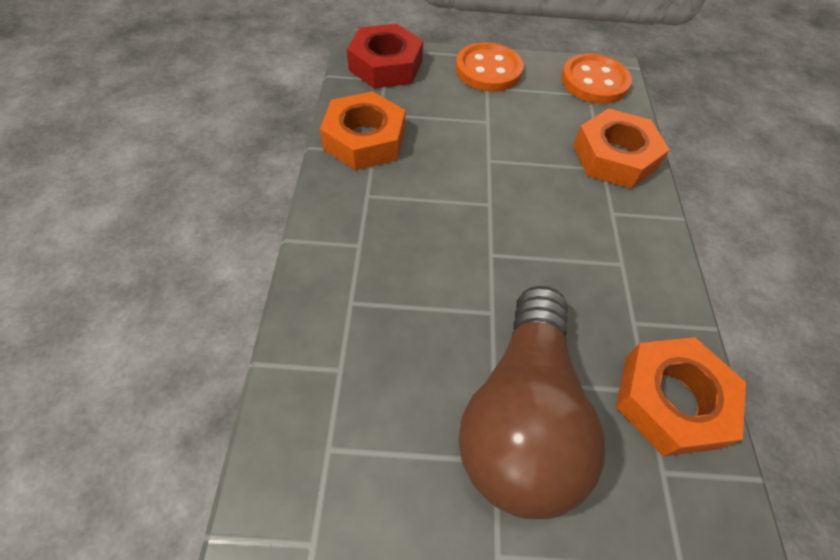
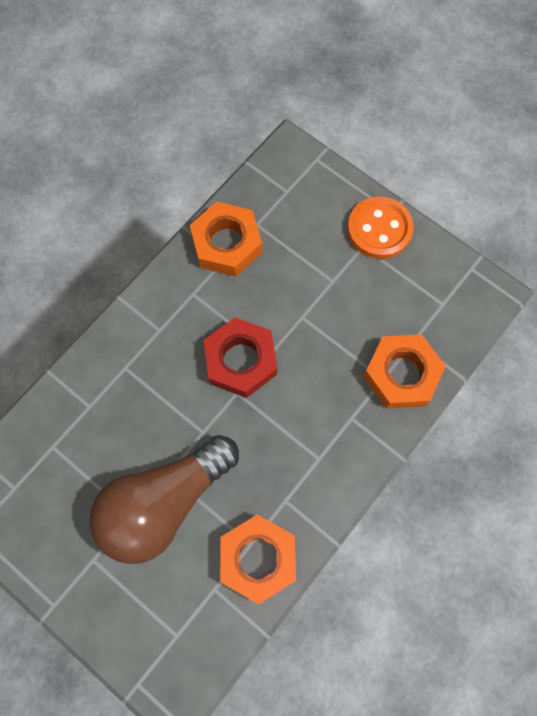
camera: 40 degrees right, 15 degrees up
(385, 65) = (299, 176): red nut -> red nut (241, 360)
(594, 82) = (460, 294): orange button -> none

